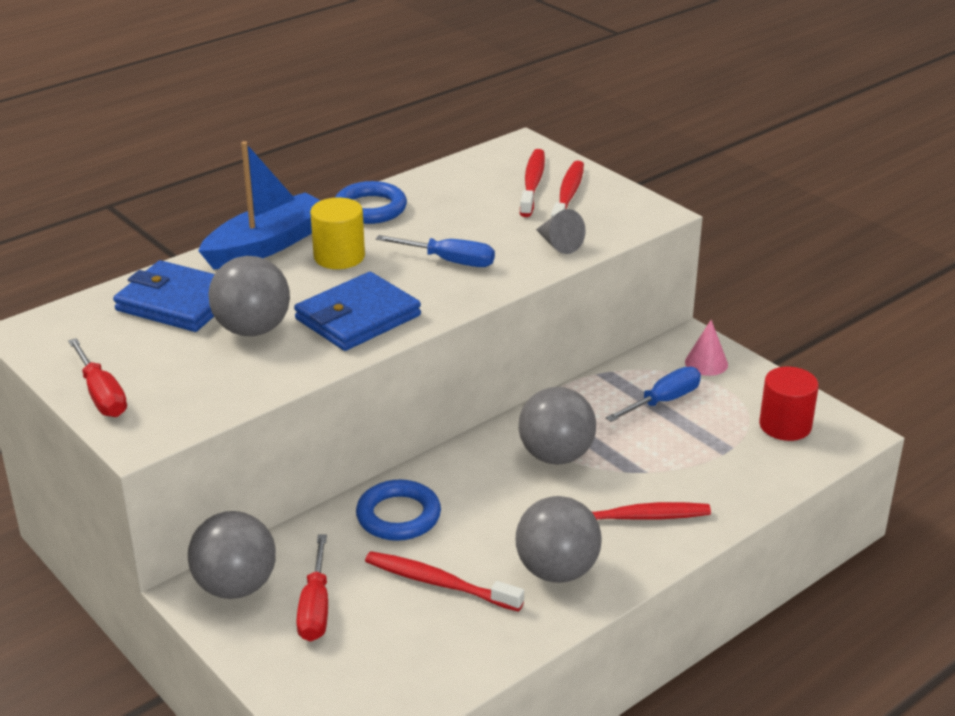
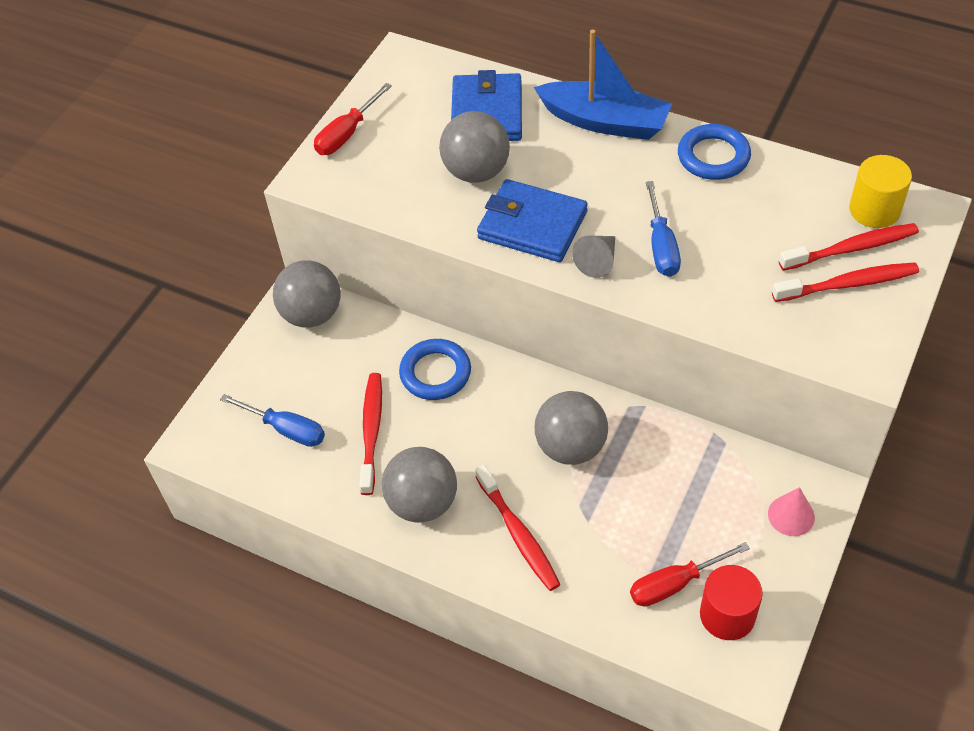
camera: 70 degrees right, 20 degrees up
(315, 608) = (310, 369): red screwdriver -> red screwdriver (674, 584)
(339, 257) = (618, 172): yellow cylinder -> yellow cylinder (874, 210)
(558, 244) = (748, 311): grey cone -> grey cone (598, 261)
(664, 401) = (704, 500): blue screwdriver -> blue screwdriver (287, 429)

